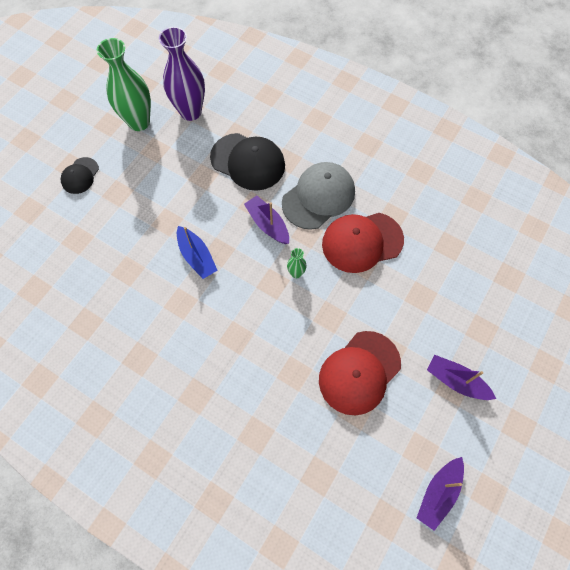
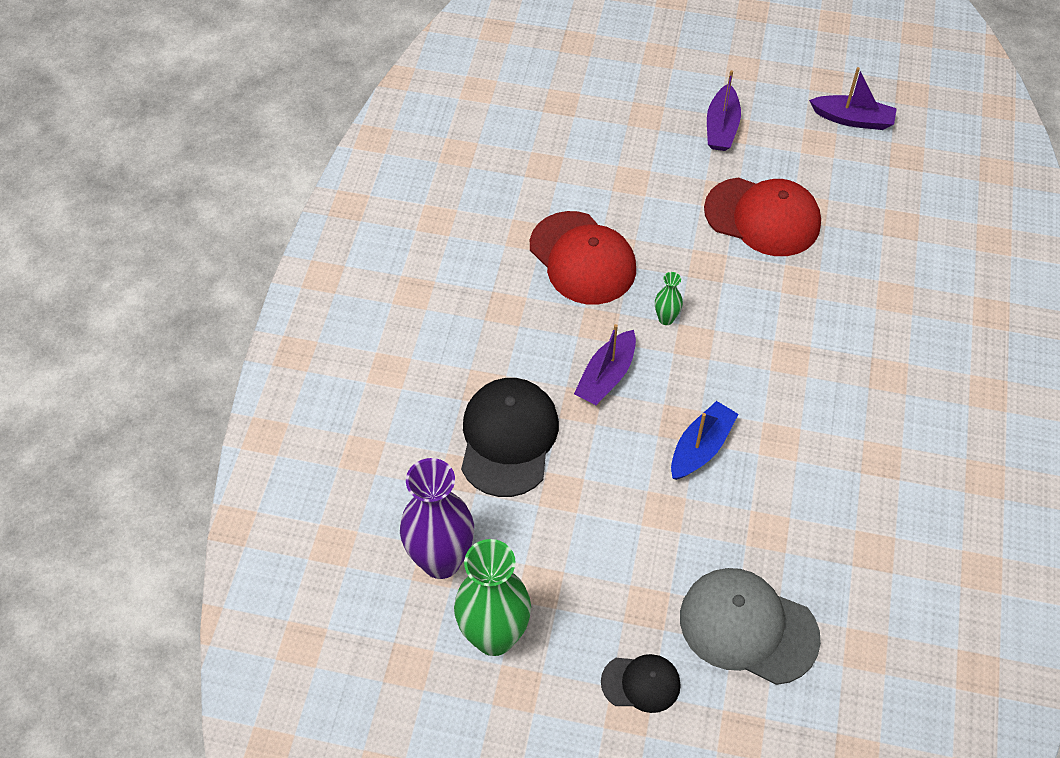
camera: 110 degrees left, 10 degrees down
(318, 197) = (532, 327): grey cap -> grey cap (748, 627)

